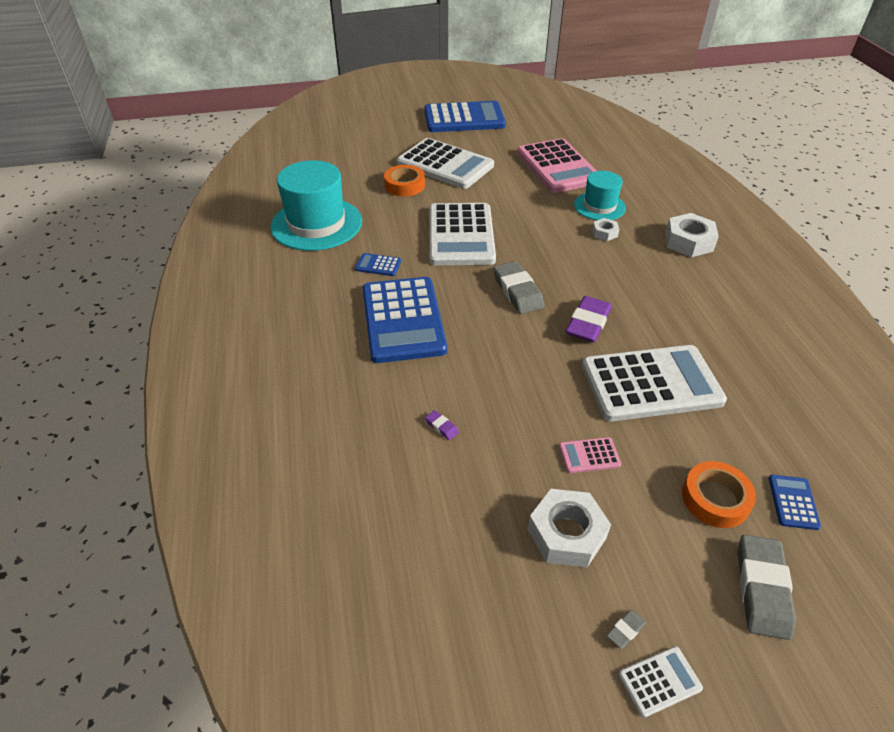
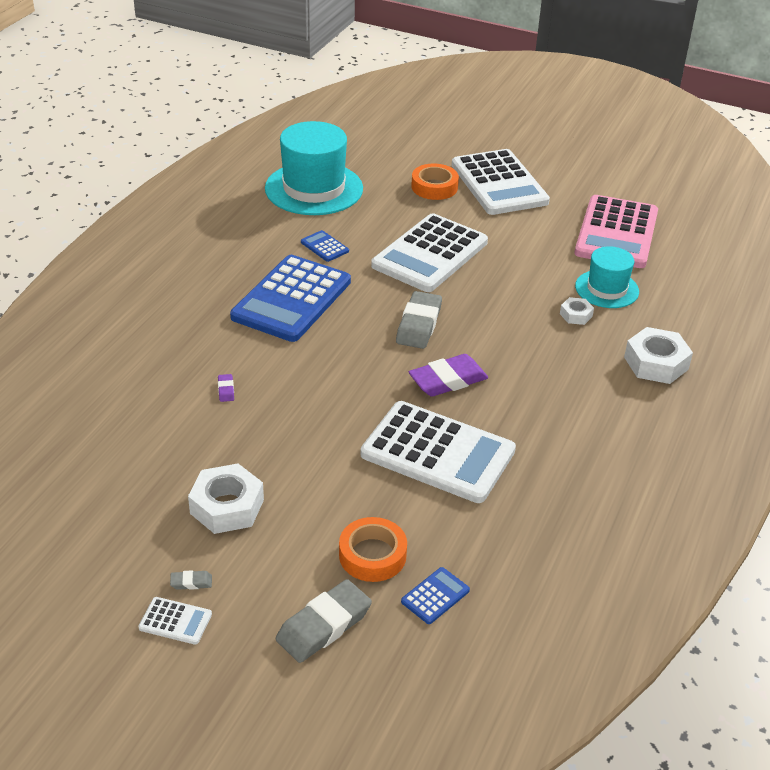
camera: 35 degrees right, 5 degrees down
(464, 118) = (580, 144): blue calculator -> none
(589, 455) = (312, 471): pink calculator -> none

